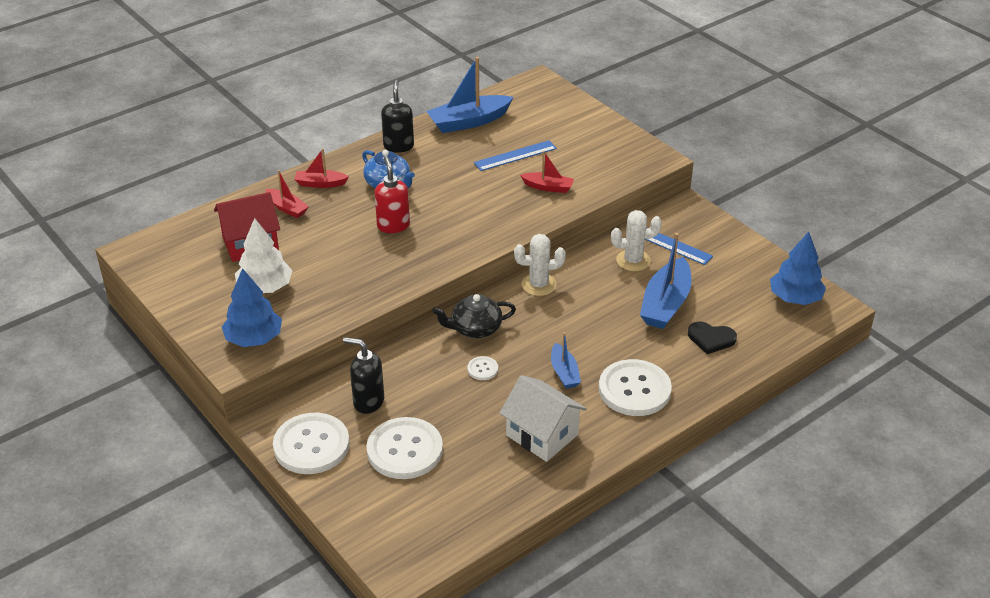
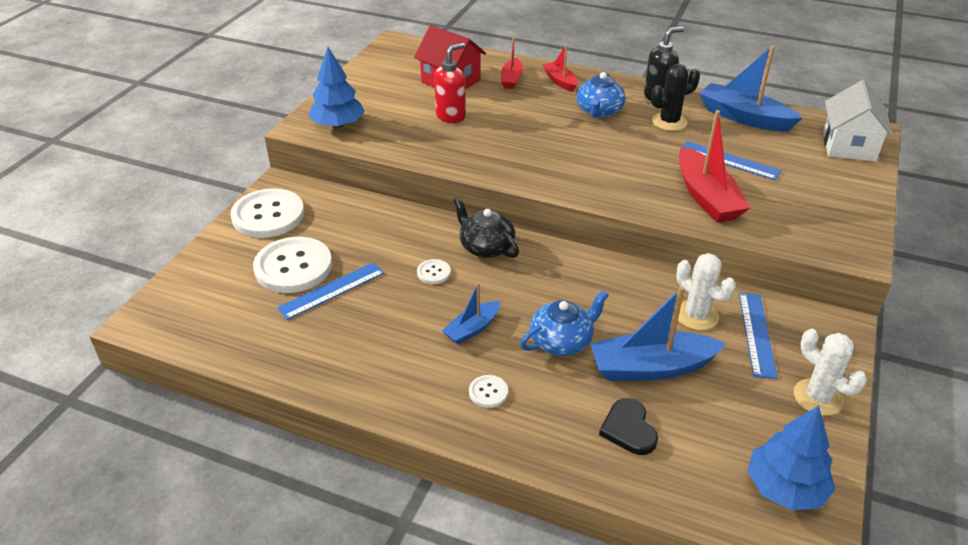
camera: 60 degrees right, 0 degrees up
(265, 287) = (404, 106): white tree -> none
(368, 402) = (340, 224): black soap dispenser -> none
(393, 225) = (545, 134): red soap dispenser -> red soap dispenser (451, 116)
(439, 158) = (669, 122): none -> black cactus
(456, 435) = (332, 290): none -> blue ruler
(538, 285) = (587, 263): white cactus -> white cactus (818, 397)
(542, 435) = (370, 346): white house -> white house (849, 146)
(548, 187) = (706, 197): red boat -> red boat, size x1.79
(611, 333) = (562, 341): none -> blue teapot
(634, 390) = (488, 392): white button -> white button, size x0.44

